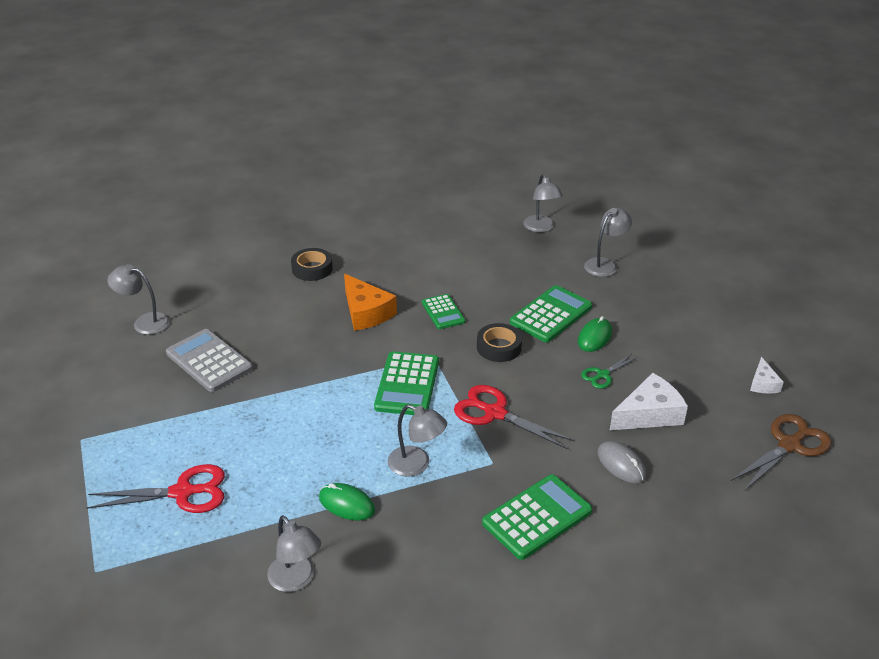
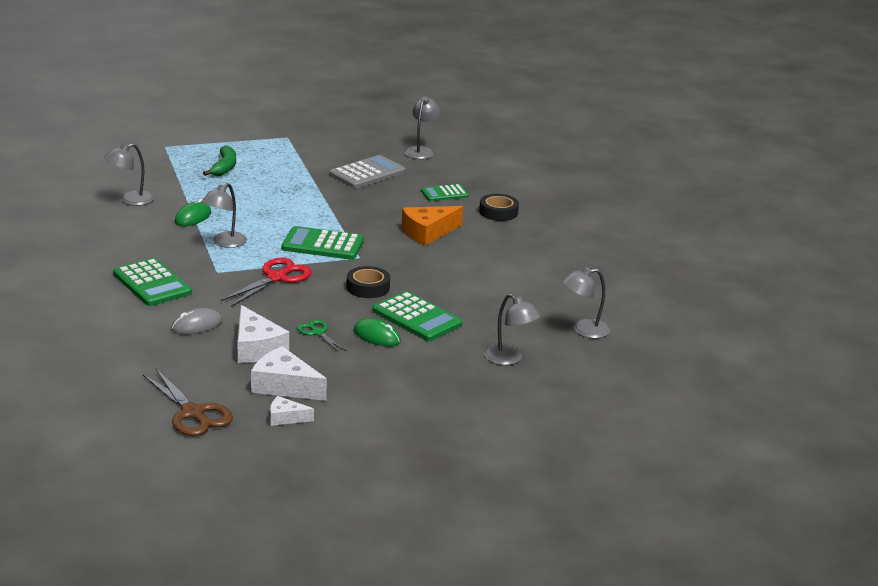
camera: 90 degrees right, 10 degrees down
(183, 492) = (224, 167): red scissors -> green banana
(443, 312) = (425, 266): green calculator -> green calculator (444, 193)
(710, 389) = (284, 386): none -> white cheese

